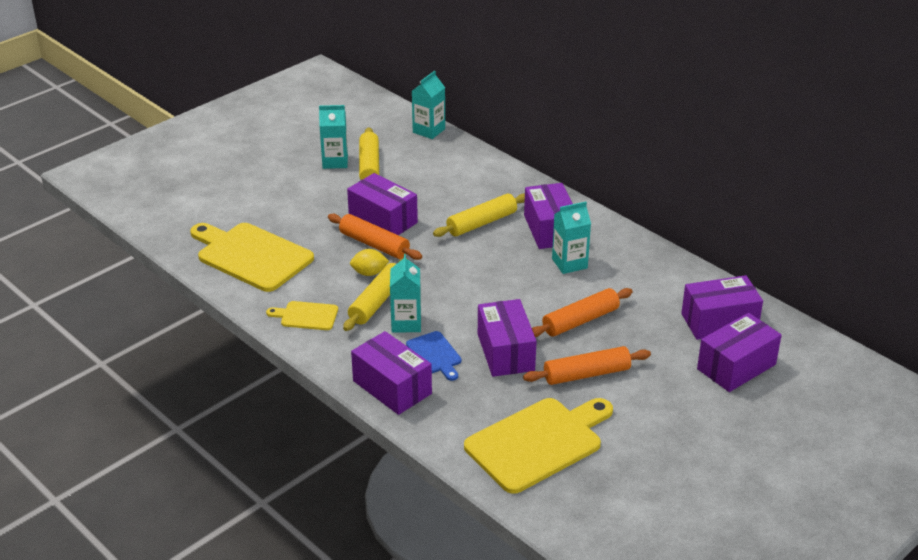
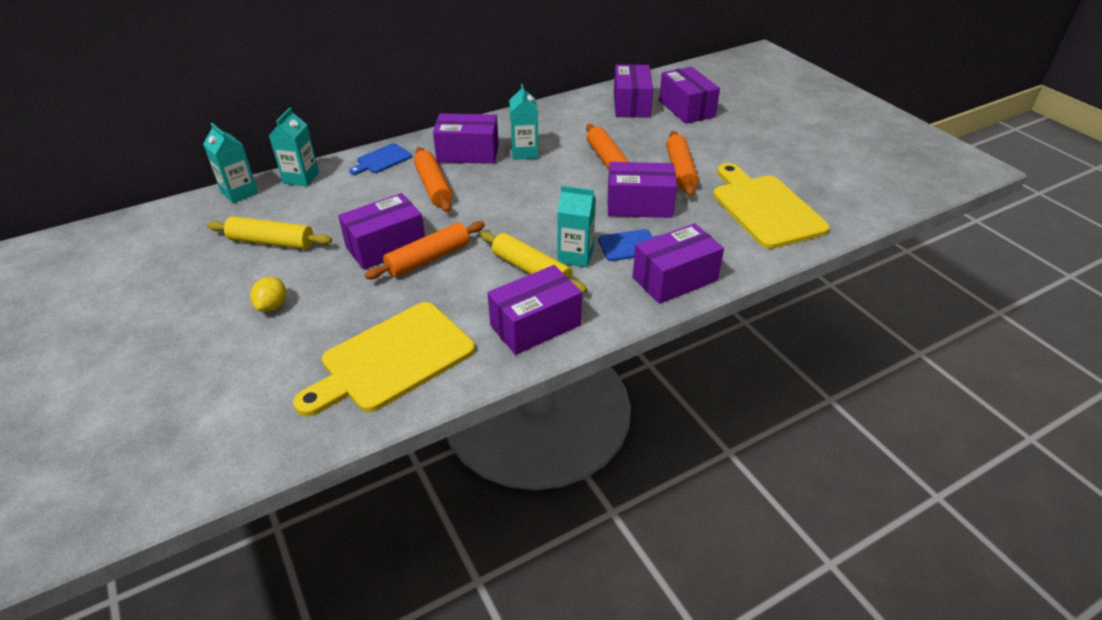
camera: 75 degrees left, 5 degrees up
(306, 316) = (535, 325): yellow cutting board -> purple box
(335, 161) = (241, 266): turquoise carton -> turquoise carton (301, 178)
(369, 273) = (478, 269): yellow lemon -> yellow lemon (272, 306)
(481, 223) = (433, 187): yellow rolling pin -> orange rolling pin
(513, 185) = (382, 160): none -> blue cutting board

